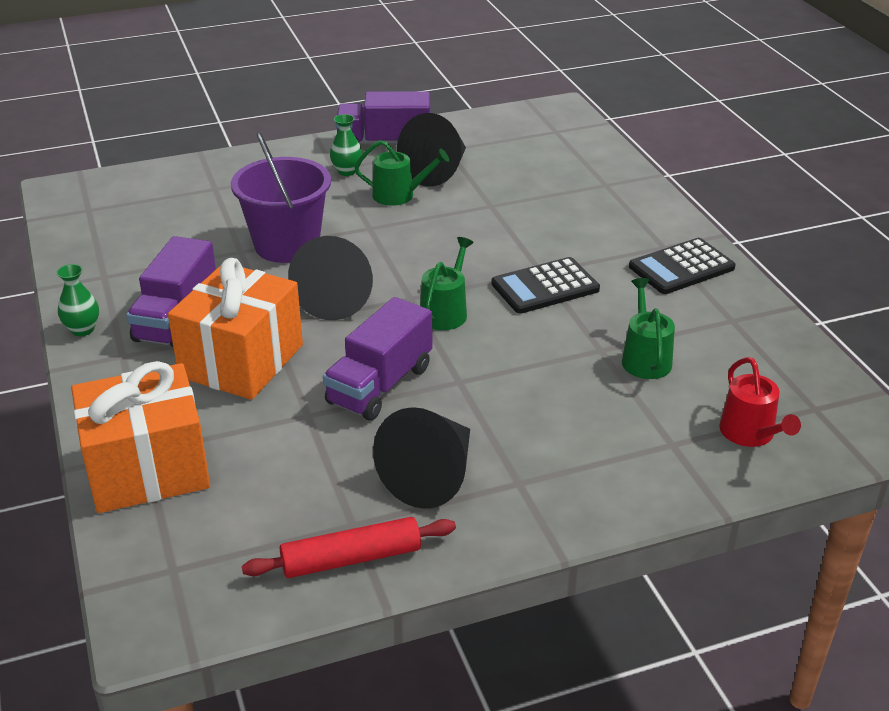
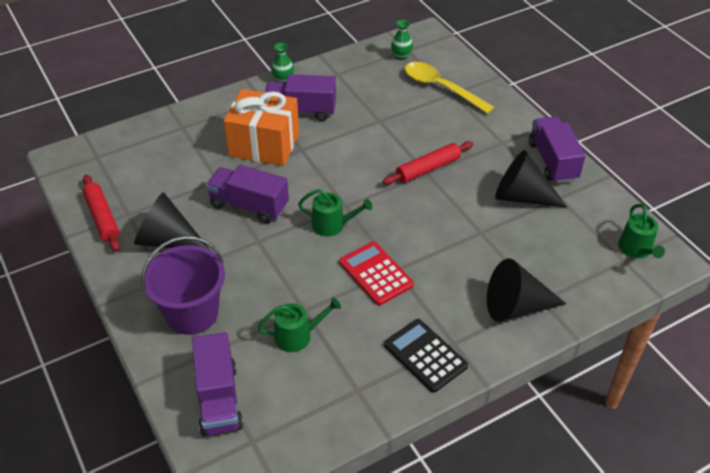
camera: 80 degrees right, 10 degrees up
(147, 469) = (168, 131): orange gift -> none
(197, 195) = (441, 88): none -> yellow spoon
(287, 245) = (392, 139): purple bucket -> purple bucket (192, 313)
(336, 297) = (337, 171): black cone -> black cone (516, 307)
(347, 171) = (500, 149): green vase -> green vase (401, 56)
(361, 225) = (428, 169): none -> red rolling pin
(399, 195) = (477, 180): green watering can -> green watering can (636, 249)
(545, 287) = (376, 274): black calculator -> red calculator
(750, 434) = (219, 399): red watering can -> purple truck

